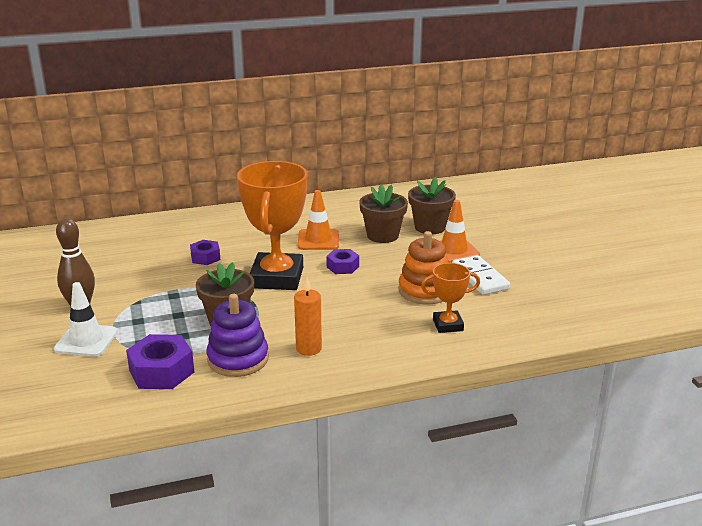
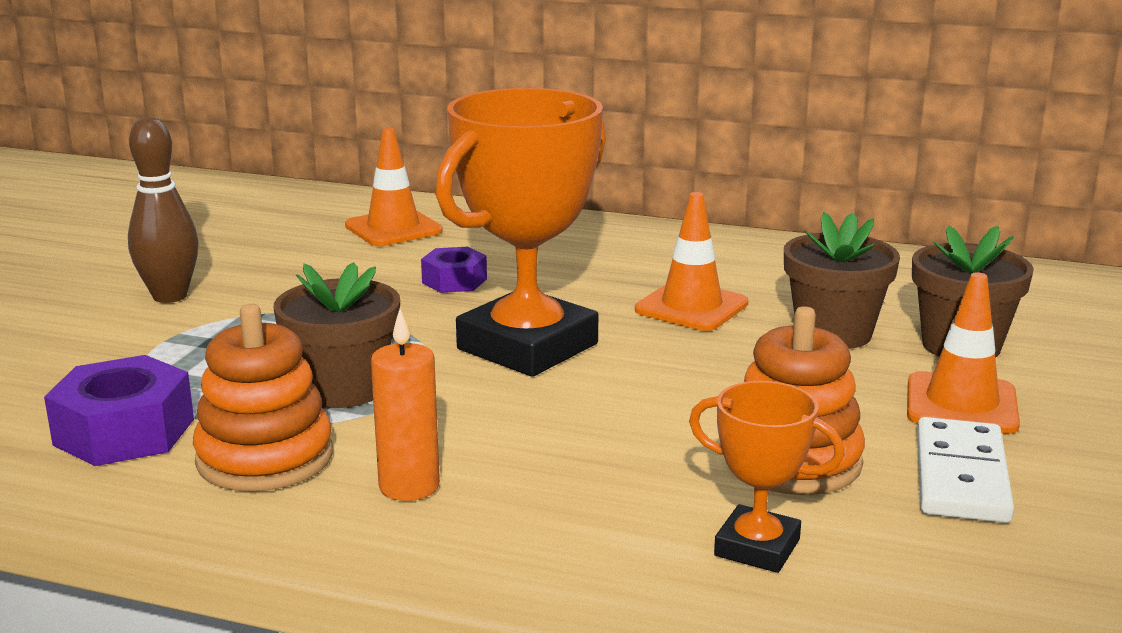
camera: 35 degrees right, 5 degrees down
(86, 340) = (100, 346): white traffic cone -> none
(139, 239) = (393, 228): none -> orange traffic cone
(238, 359) = (265, 458): purple stacking toy -> orange stacking toy
(342, 267) = (676, 364): purple nut -> none

